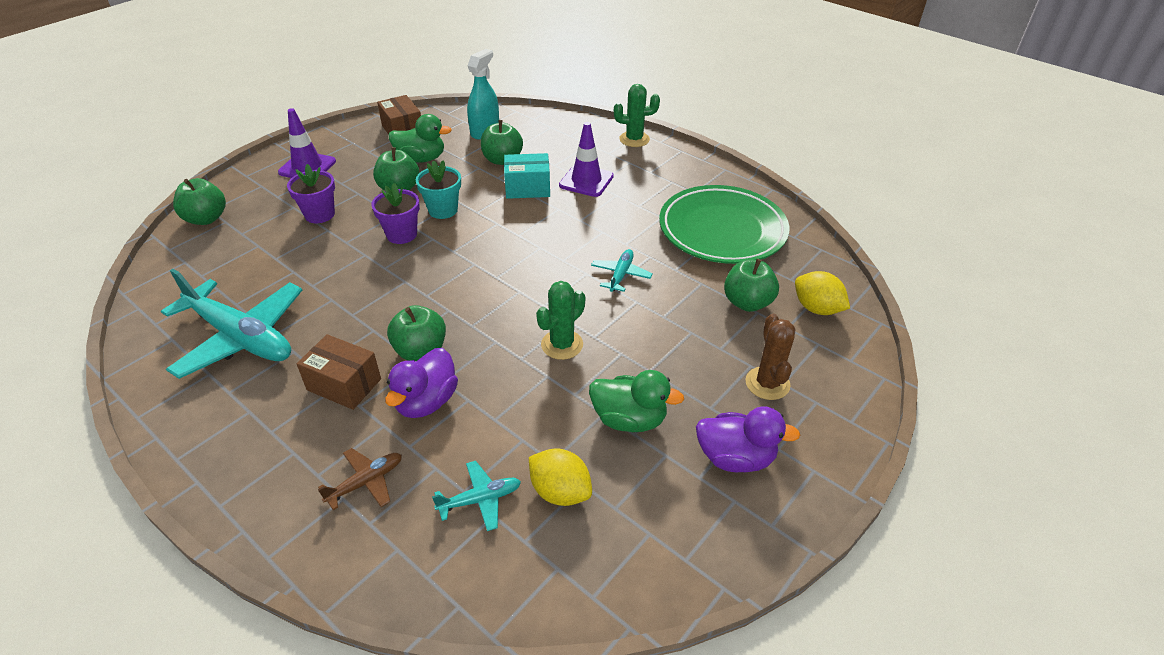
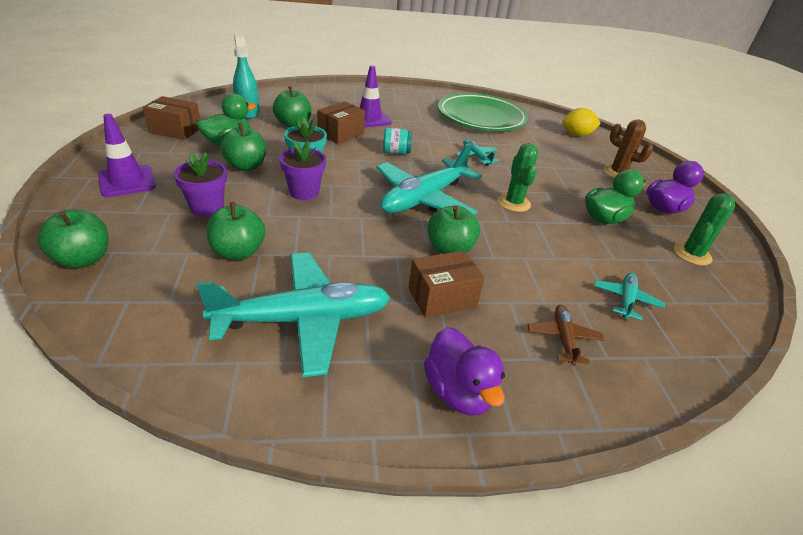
camera: 50 degrees left, 5 degrees down
(426, 402) = (507, 273): purple duck -> purple duck (458, 392)
(484, 292) = (424, 199): none -> turquoise plane
(527, 188) = (341, 134): turquoise box -> brown box
(545, 231) = (396, 152): none -> turquoise jar
(560, 491) = (644, 269): yellow lemon -> none
(634, 139) = (357, 90): green cactus -> green cactus (692, 254)
(747, 302) = (549, 144): green apple -> green apple (238, 252)

